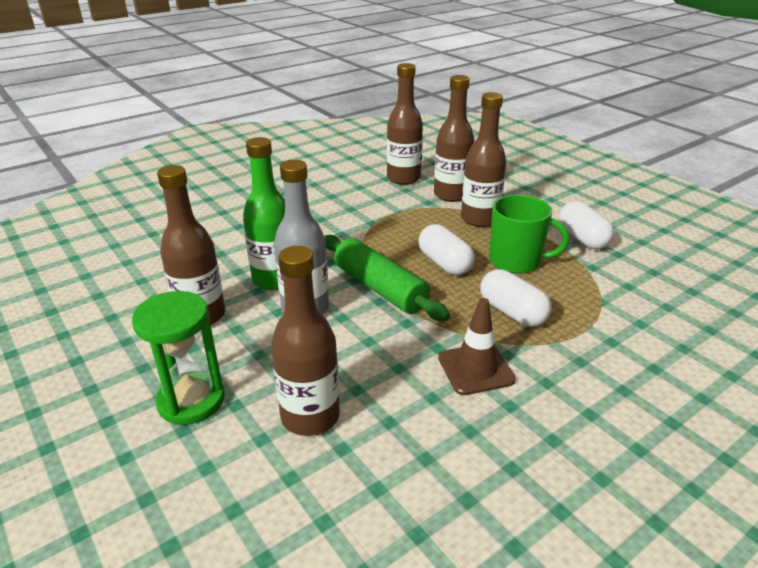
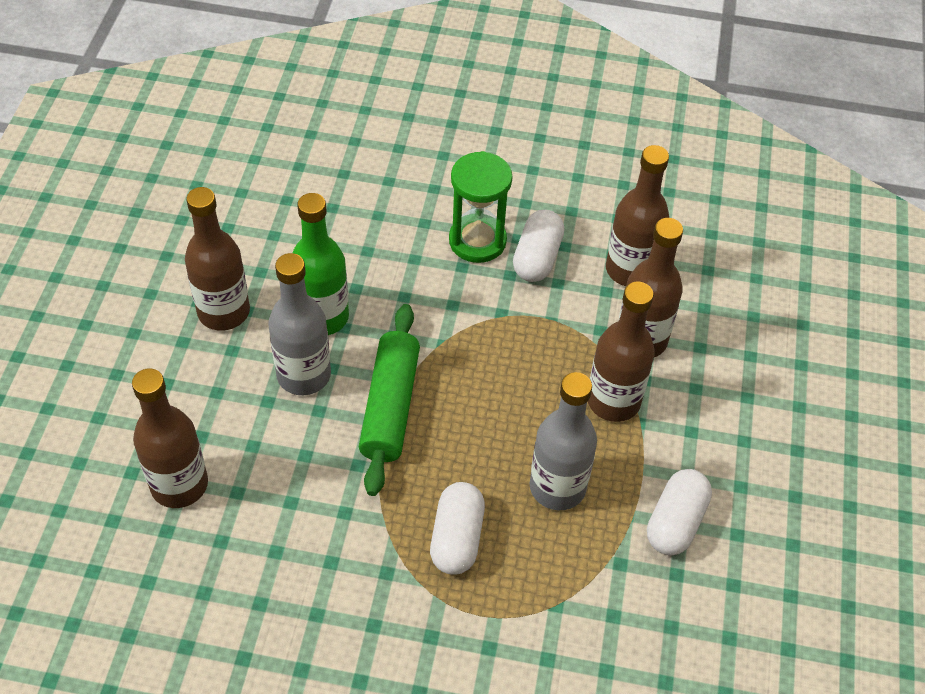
camera: 45 degrees right, 20 degrees up
(191, 400) = (128, 396): green hourglass -> green hourglass (477, 241)
(444, 263) = (487, 428): white capsule -> white capsule (537, 258)
(475, 369) = (341, 560): brown traffic cone -> none
(516, 261) = (557, 487): green mug -> grey bottle

